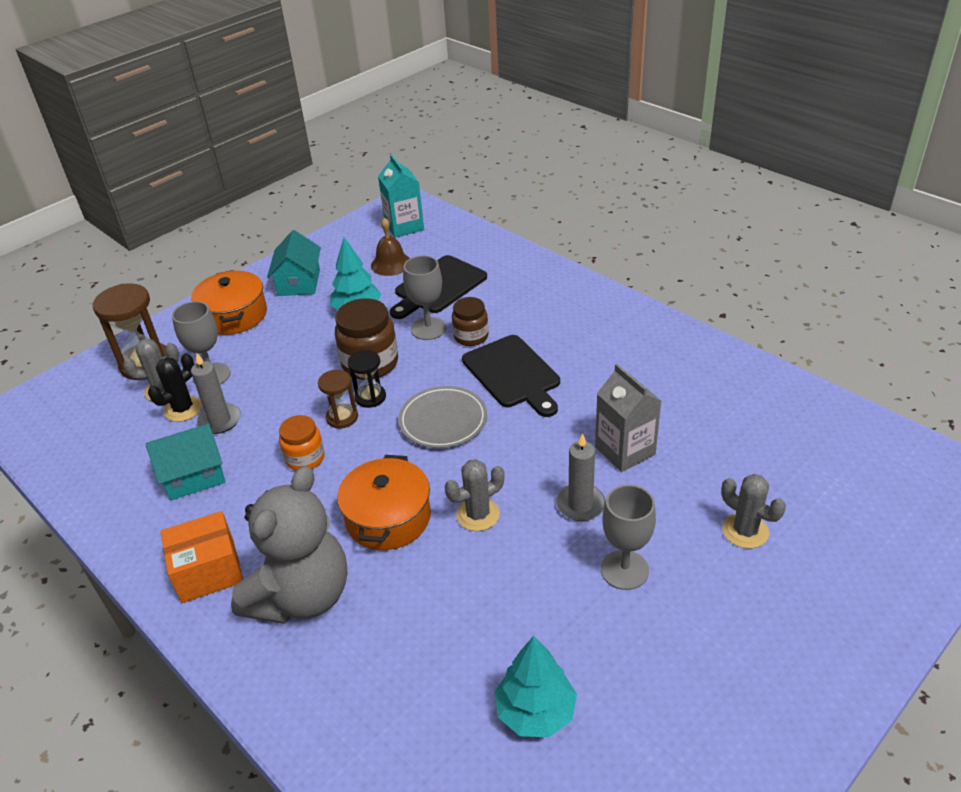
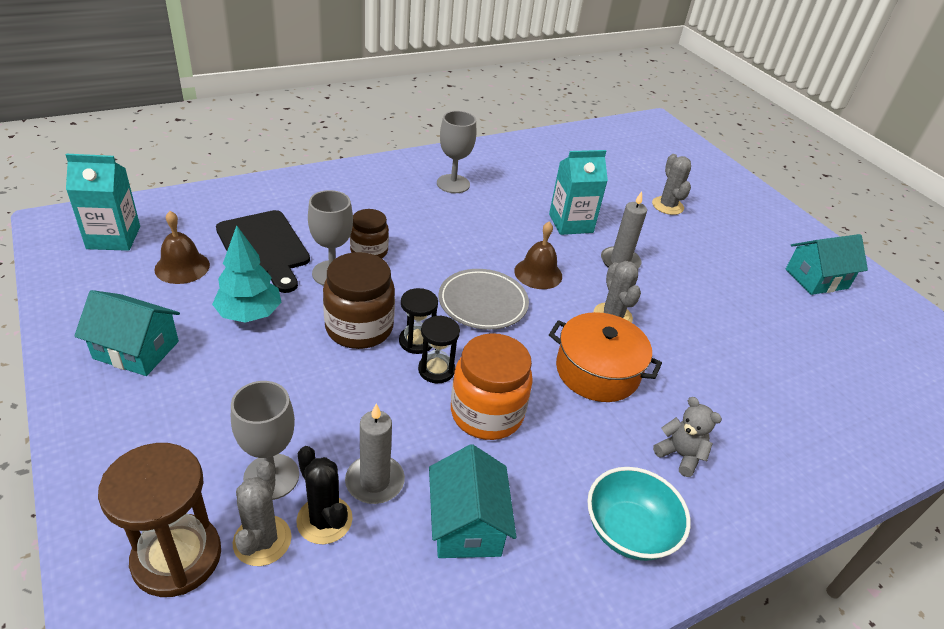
camera: 80 degrees left, 0 degrees up
(208, 571) = (629, 531): orange box -> turquoise bowl
(234, 315) = (148, 429): orange pot -> none
(301, 596) = (680, 455): grey teddy bear -> grey teddy bear, size x0.42
(305, 458) = (486, 413): orange jar -> orange jar, size x1.60
(342, 417) = (436, 370): brown hourglass -> black hourglass
(513, 374) = (444, 245): black cutting board -> none
(513, 446) = (538, 273): none -> brown bell
(536, 712) = (809, 343): turquoise tree -> none
(624, 570) = (690, 264): grey goblet -> grey goblet (453, 184)
(625, 450) = (571, 223): grey carton -> turquoise carton
(697, 722) = (816, 279): none -> turquoise house
(745, 531) = (667, 206): grey cactus -> grey cactus turned 75 degrees counterclockwise

